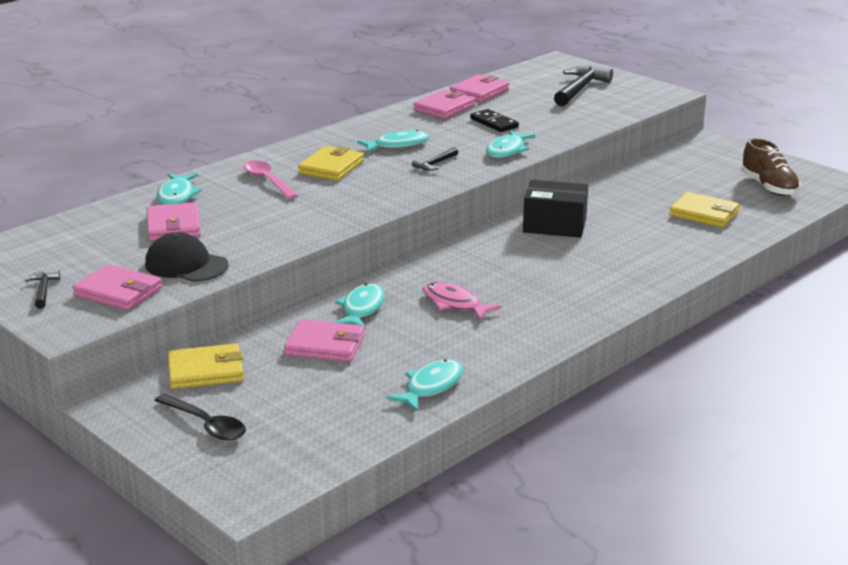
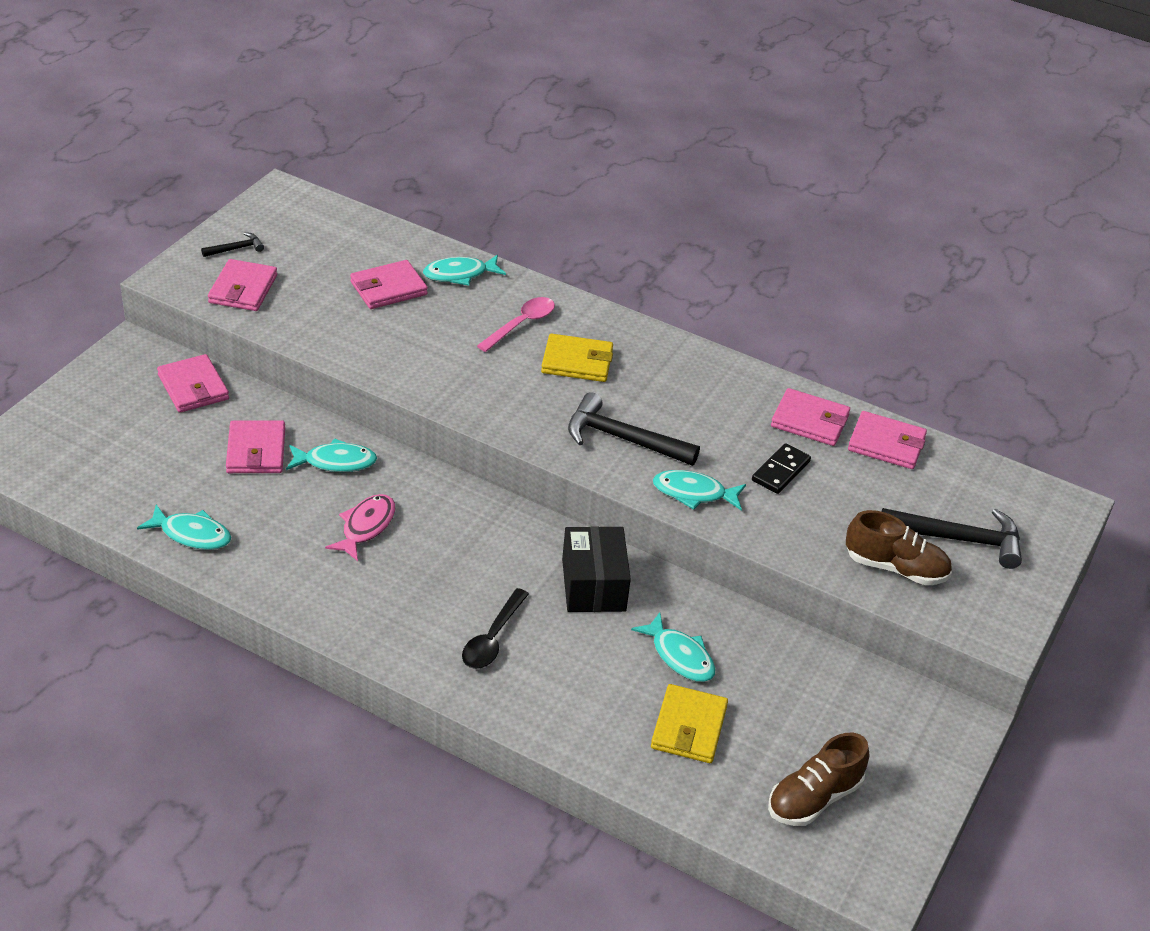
camera: 70 degrees right, 15 degrees up
(186, 265) = (307, 315): black cap -> none
(205, 371) = (193, 387): yellow wallet -> pink wallet
(206, 425) = (104, 408): black spoon -> black spoon (492, 638)
(398, 145) = (666, 401): turquoise fish -> turquoise fish (680, 656)
(435, 164) = (623, 439): black hammer -> black hammer, size x2.02
(602, 108) = (895, 568): none -> brown shoe

